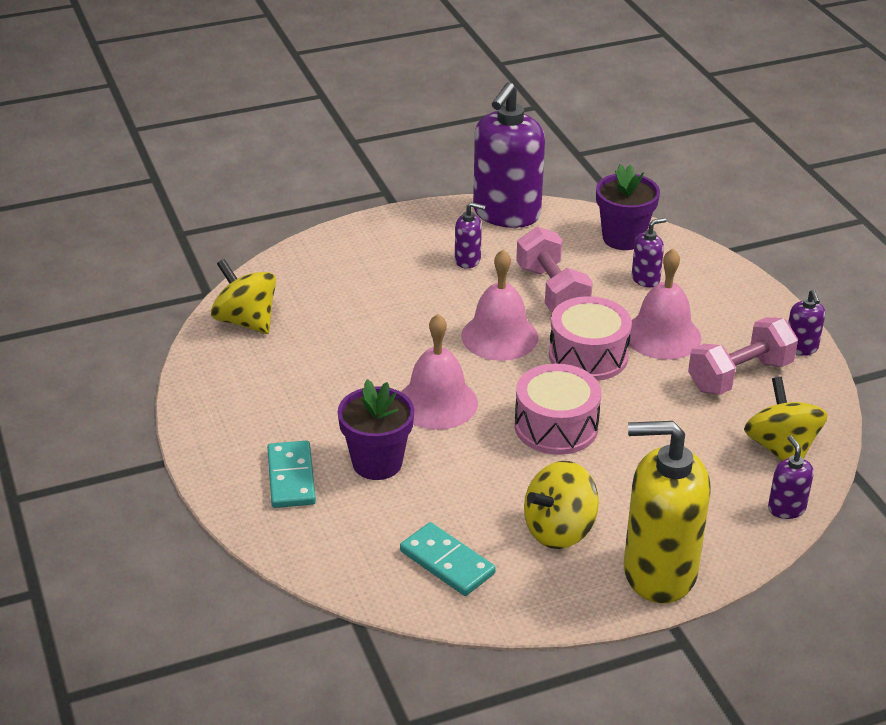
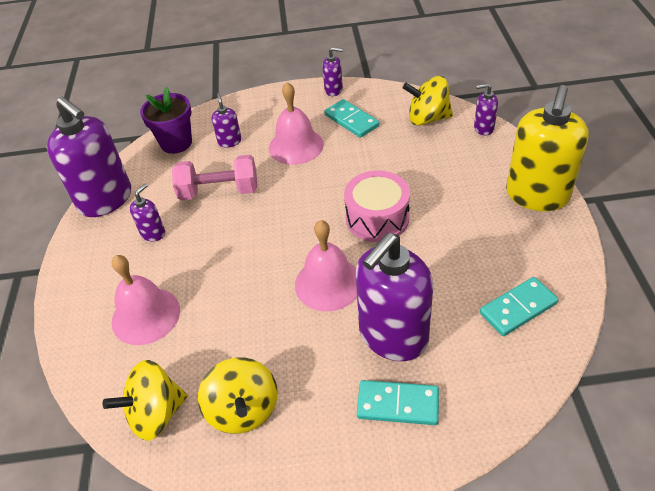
camera: 70 degrees left, 10 degrees up
(377, 463) = (393, 336): purple flower pot -> purple soap dispenser
(499, 336) = (260, 231): pink bell -> pink bell (146, 315)
(559, 530) = (489, 237): yellow spinning top -> yellow spinning top (243, 410)
(588, 356) = (303, 186): pink drum -> none
(739, 376) = (351, 120): pink dumbbell -> turquoise domino

